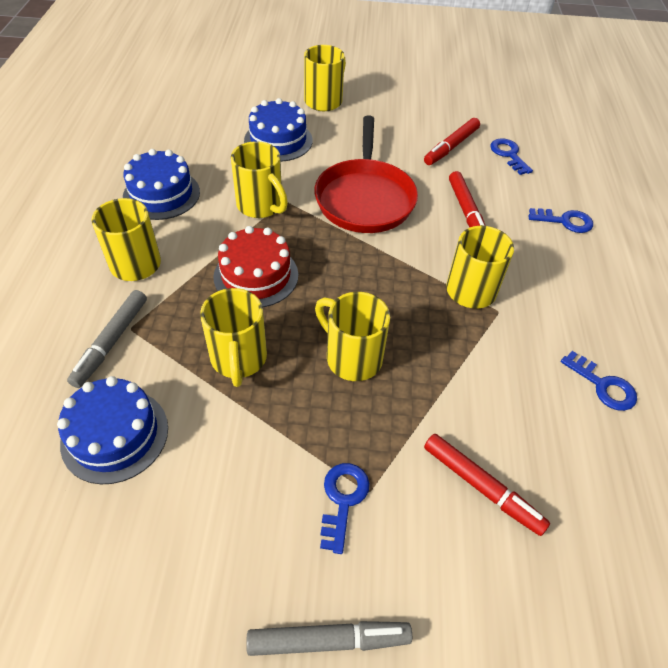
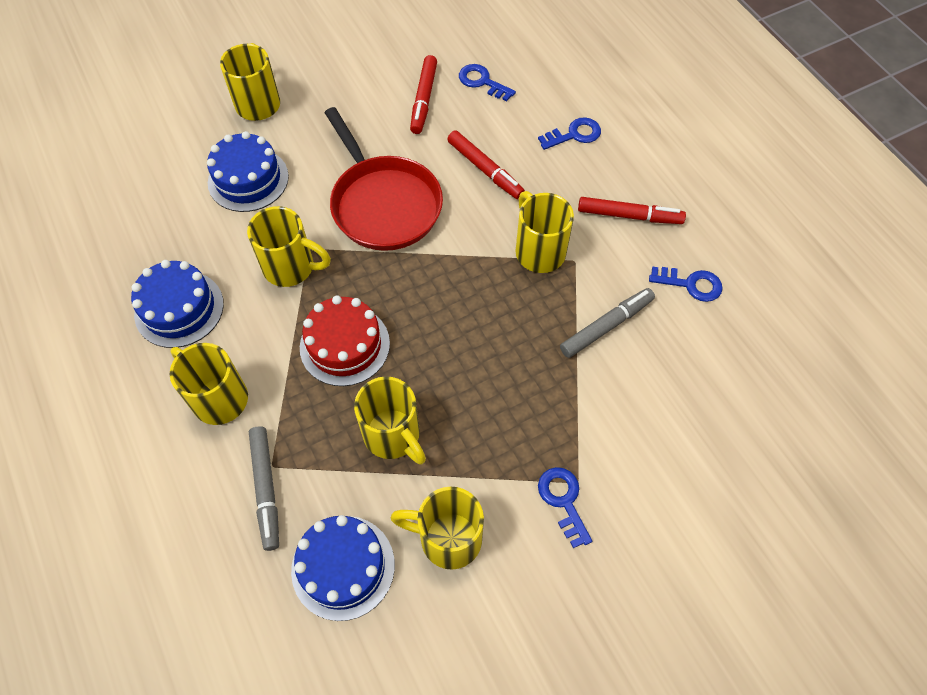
camera: 30 degrees left, 10 degrees up
(328, 640) = (624, 607): grey marker -> grey marker (606, 326)
(351, 357) = (486, 376): yellow mug -> yellow mug (447, 538)
(481, 487) = (654, 425): red marker -> red marker (629, 216)

